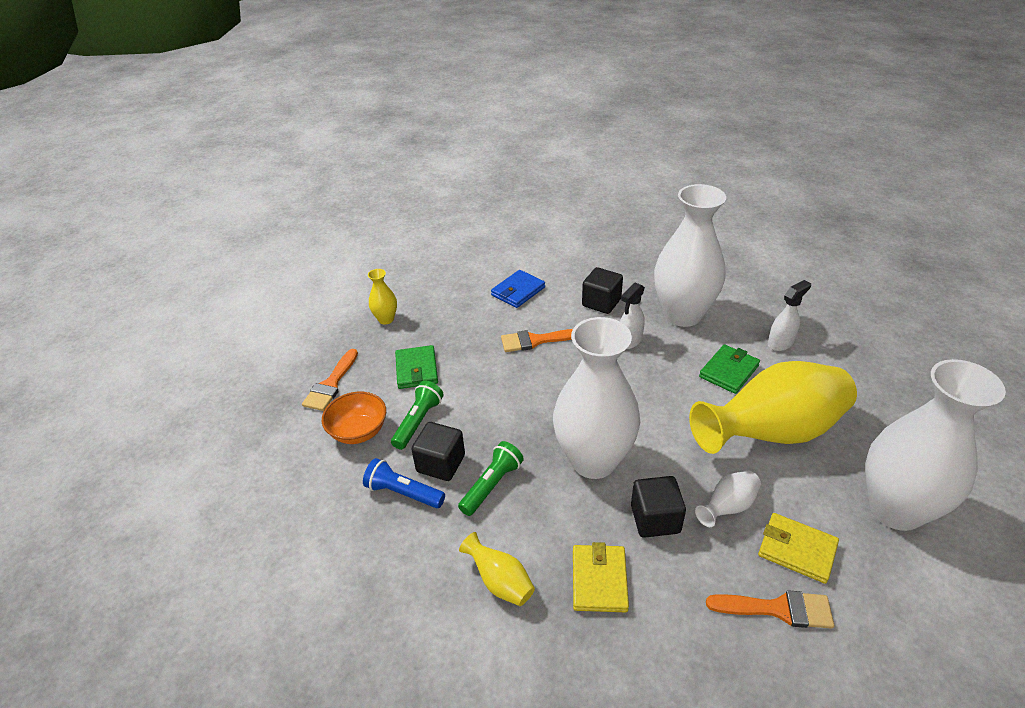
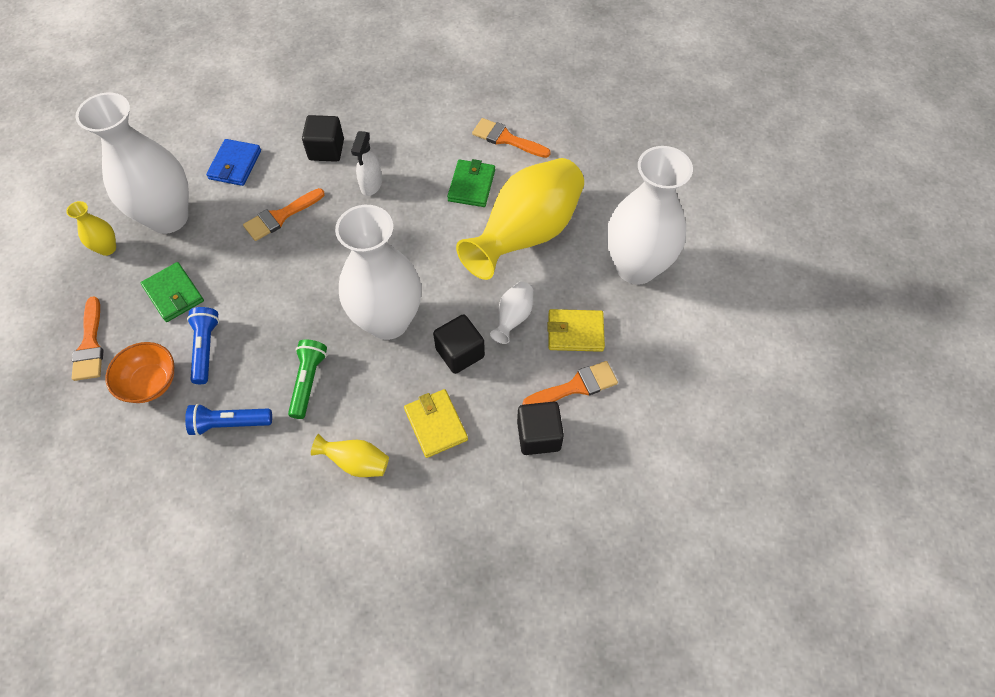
camera: 30 degrees left, 20 degrees up
(418, 421) = (206, 348): green flashlight -> blue flashlight
(441, 463) = (250, 381): black cube -> black cube (538, 436)
(682, 315) = (409, 137): white vase -> white vase (168, 217)
(780, 343) = (506, 139): white spray bottle -> orange brush

